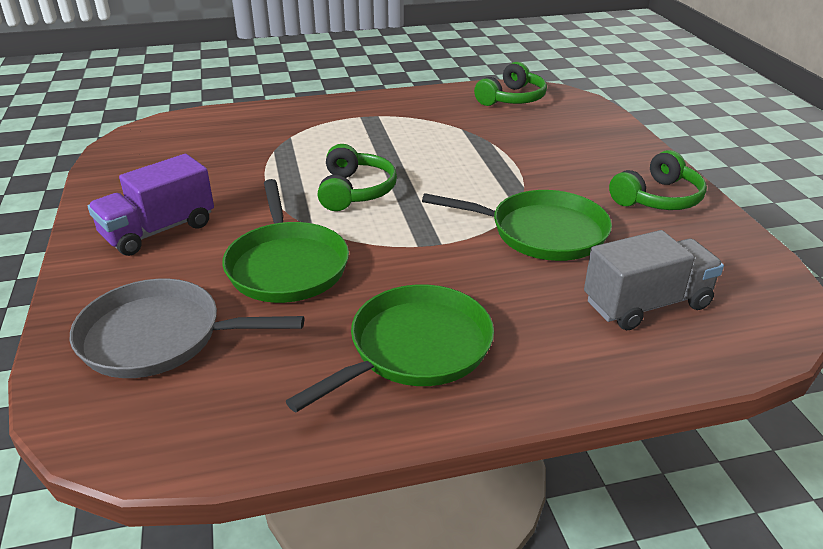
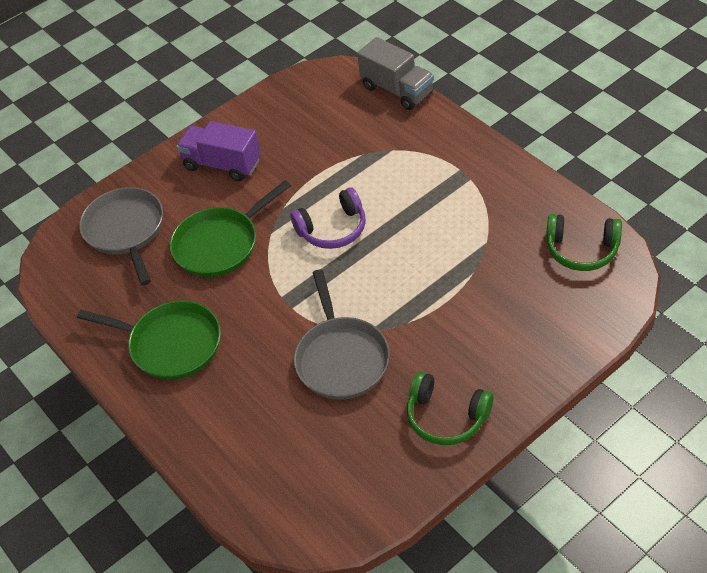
camera: 70 degrees right, 15 degrees up
(355, 191) = (333, 229): green headphones -> purple headphones
(542, 232) = (341, 358): green pan -> grey pan
(646, 304) = (280, 448): grey truck -> grey truck (397, 90)

